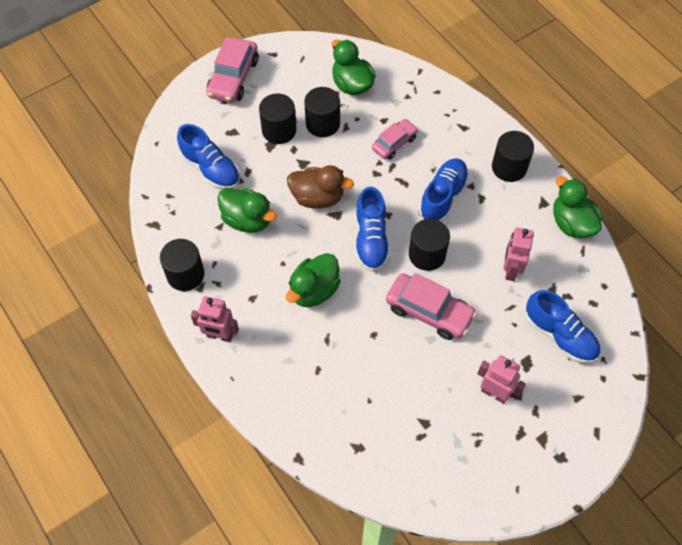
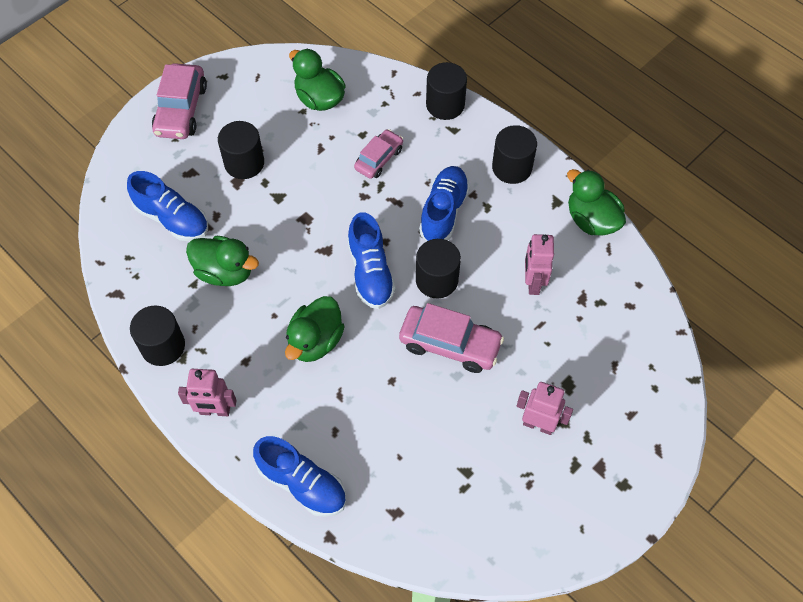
camera: 10 degrees left, 0 degrees up
(317, 197) = (301, 234): brown duck -> none
(322, 124) = (293, 148): black cylinder -> black cylinder (445, 105)
(560, 335) = (599, 348): blue shoe -> blue shoe (302, 483)

